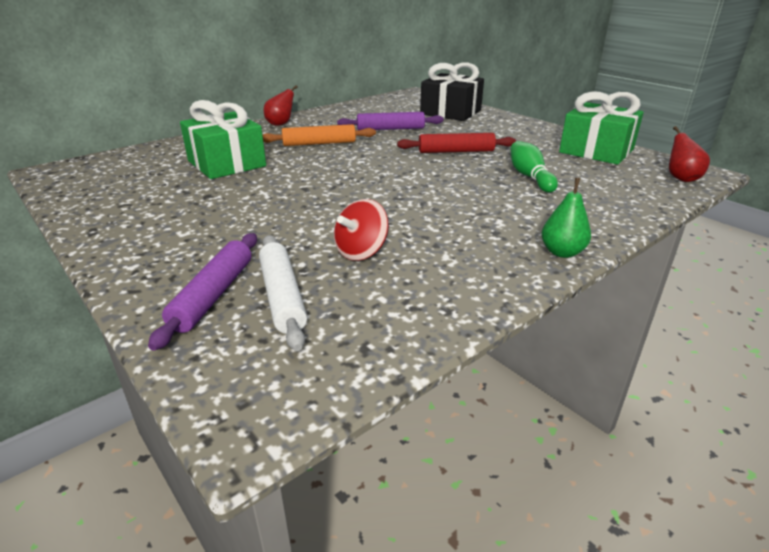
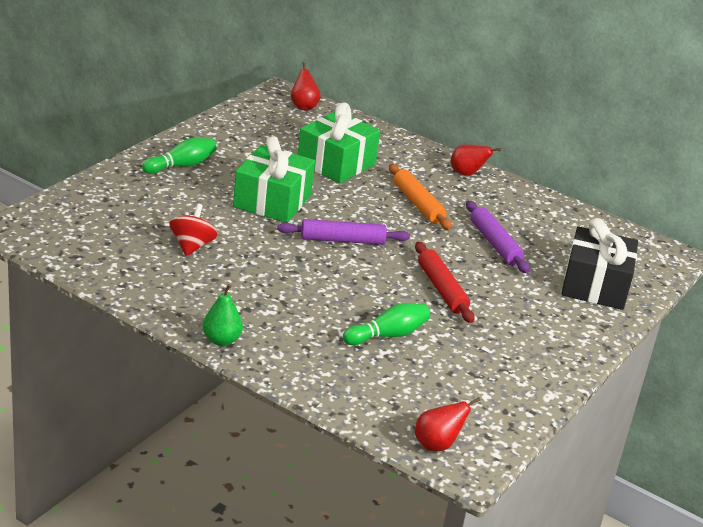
camera: 70 degrees right, 0 degrees up
(96, 164) = (303, 106): none -> red pear
(162, 241) = (181, 166): none -> green bowling pin
(214, 295) = (119, 198): purple rolling pin -> purple rolling pin (342, 240)
(282, 296) = (123, 221): white rolling pin -> none
(361, 251) = (192, 246): red spinning top -> red spinning top turned 75 degrees clockwise
(596, 151) = (502, 392): green gift -> green gift (272, 201)

